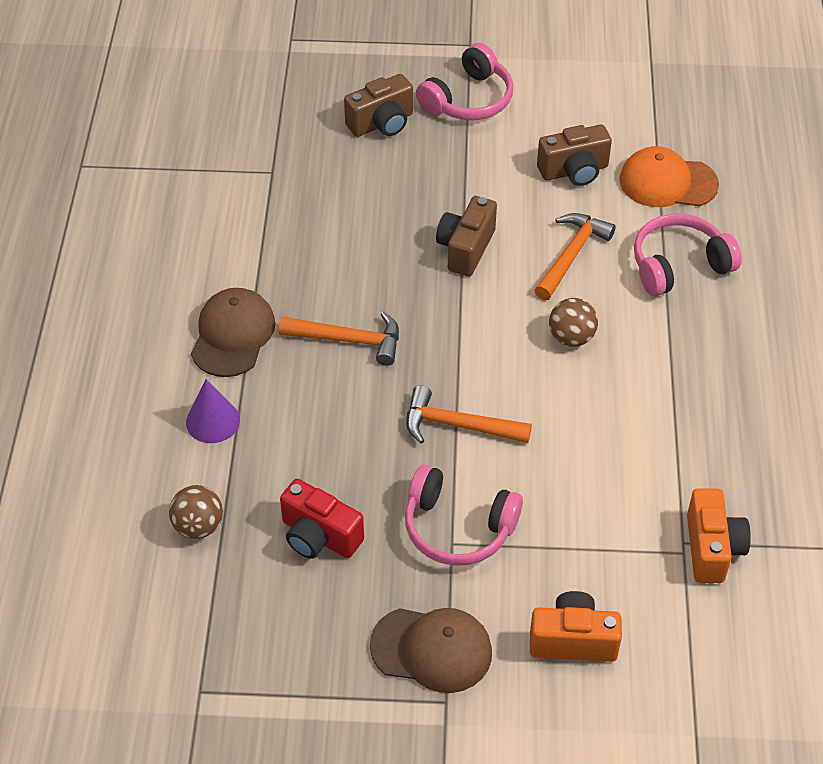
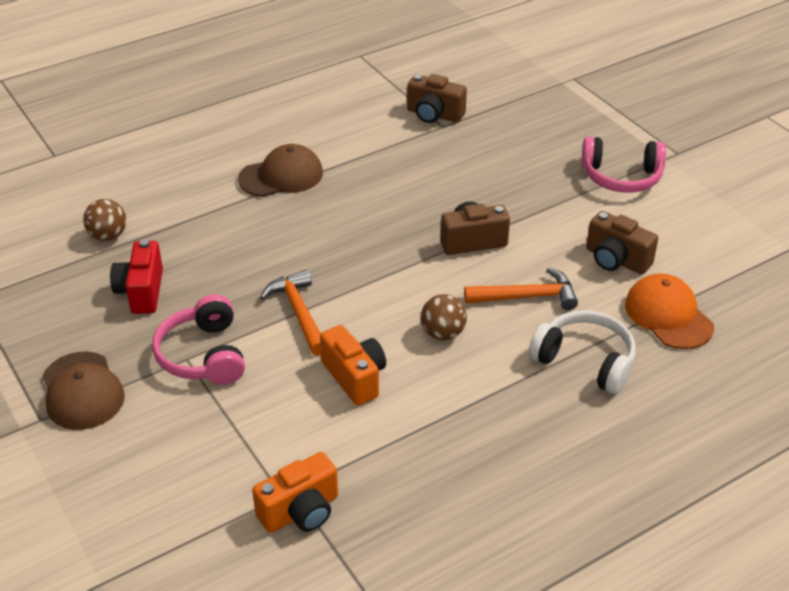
camera: 55 degrees right, 10 degrees down
(213, 421) = (200, 201): purple cone -> none
(349, 340) = (327, 226): orange hammer -> none
(382, 123) = (546, 150): brown camera -> brown camera (434, 115)
(573, 640) = (144, 465): orange camera -> orange camera (355, 377)
(679, 265) = (585, 361): pink headphones -> white headphones

